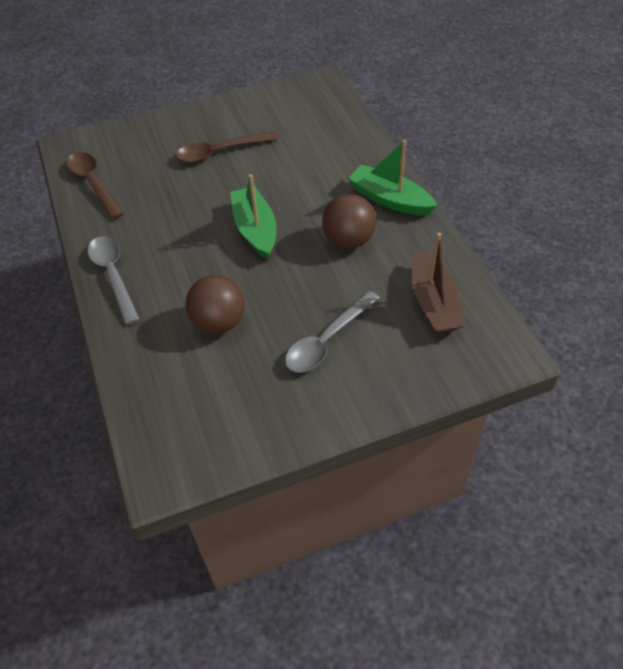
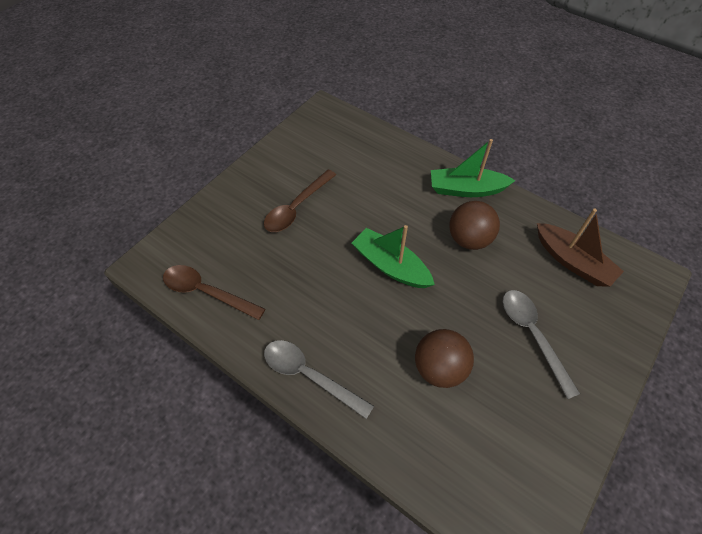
camera: 35 degrees left, 5 degrees up
(327, 340) = (532, 335): grey spoon -> grey spoon turned 150 degrees clockwise

